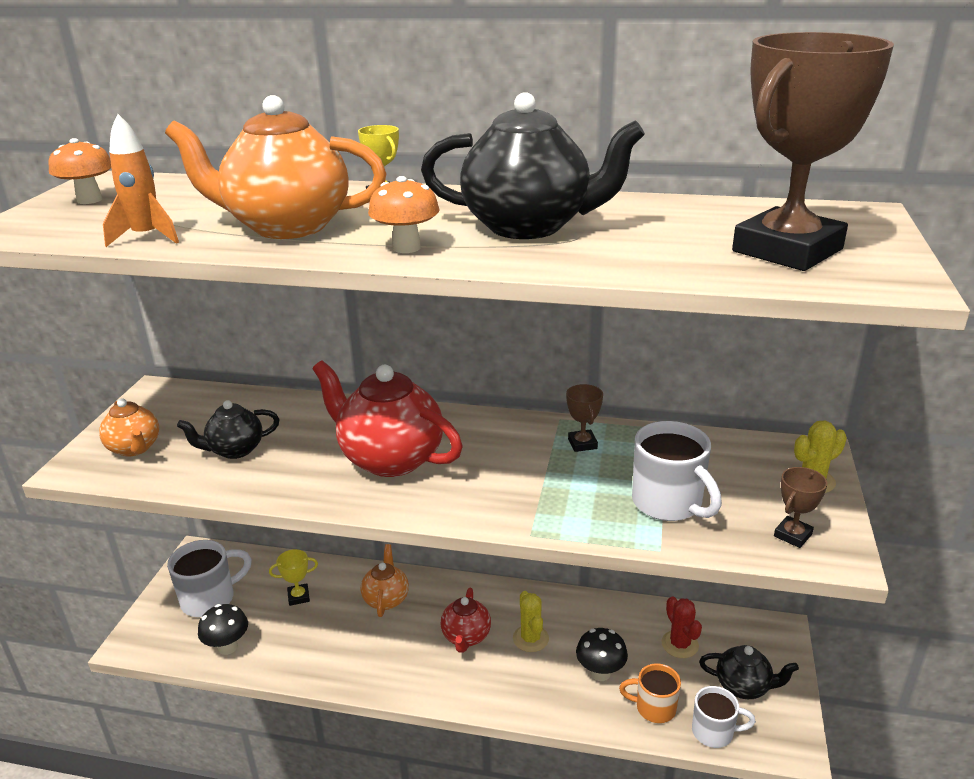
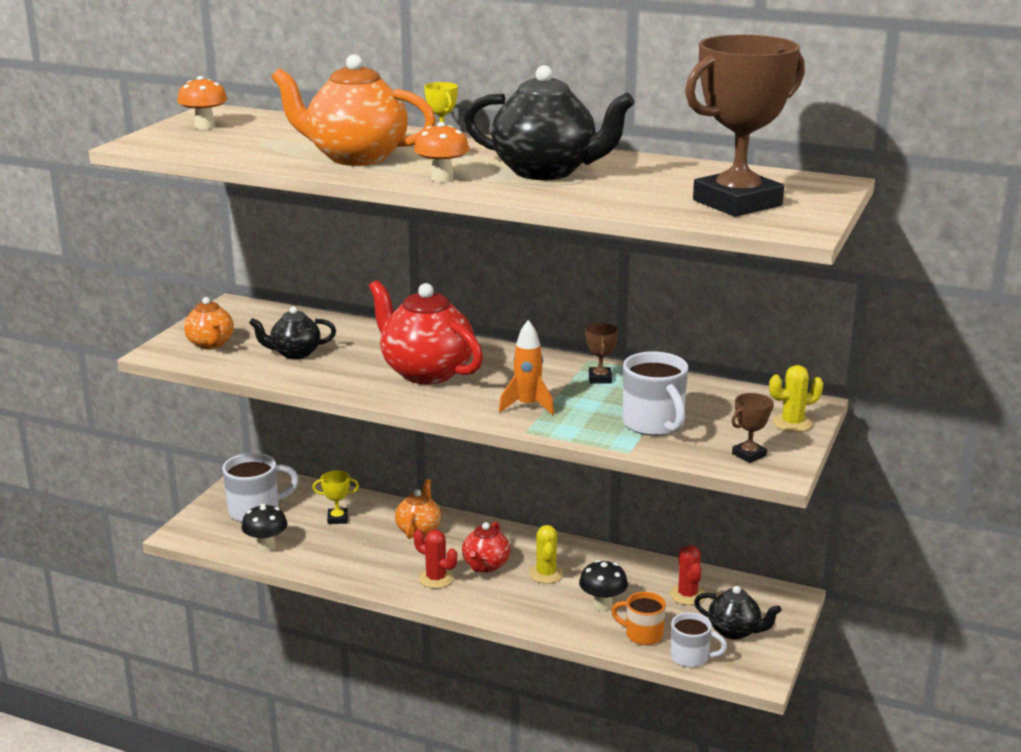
camera: 10 degrees right, 5 degrees down
(147, 237) = (247, 156): orange rocket -> orange rocket (527, 406)
(419, 664) = (436, 579): none -> red cactus

